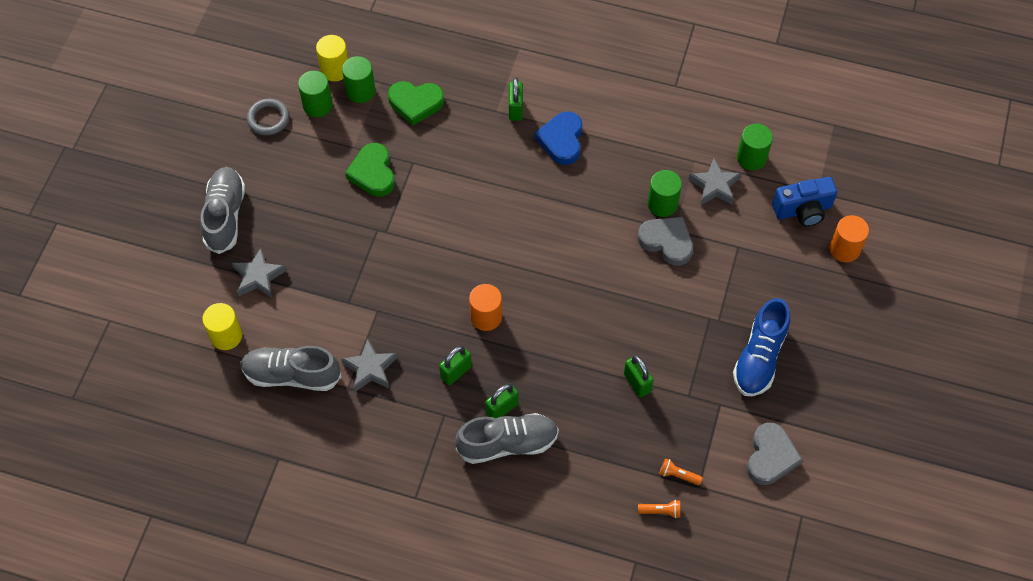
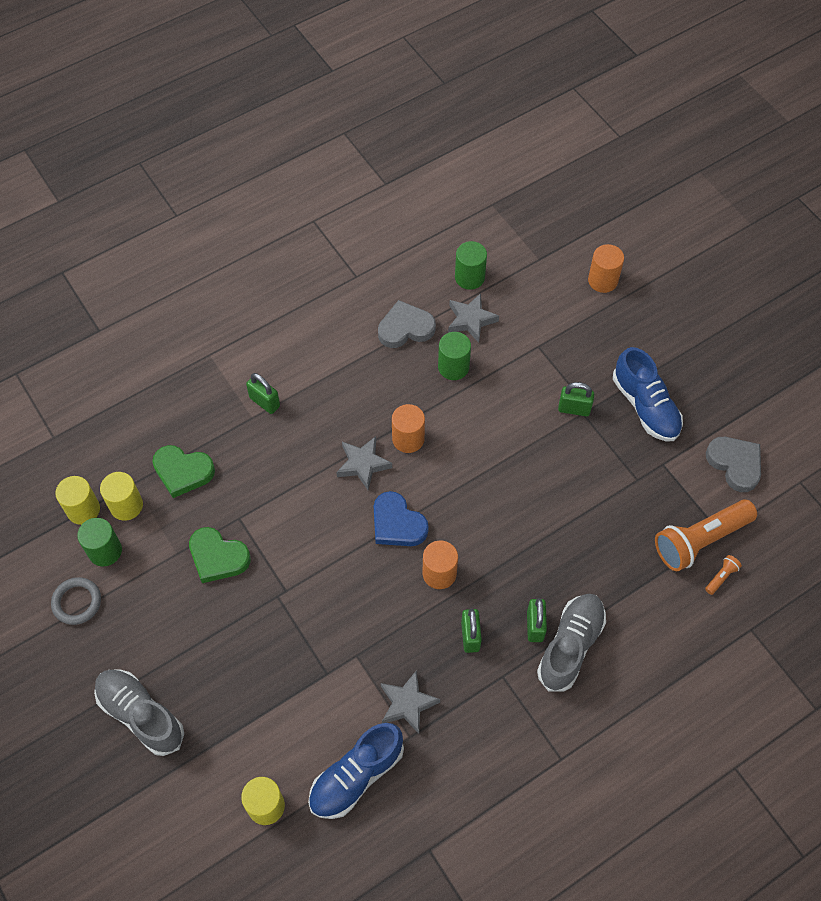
camera: 50 degrees left, 0 degrees up
(258, 277) = (231, 732): grey star -> grey star (363, 464)
(292, 375) = (356, 776): grey shoe -> blue shoe
(360, 91) = (126, 505): green cylinder -> yellow cylinder
(415, 103) = (183, 472): green heart -> green heart turned 60 degrees clockwise
(562, 140) = (327, 391): blue heart -> blue heart (397, 524)
(573, 219) = (408, 439): none -> orange cylinder
(637, 382) = (595, 507): green padlock -> green padlock (574, 409)
(667, 242) = (490, 390): grey heart -> grey heart (405, 328)
(678, 475) = (700, 540): orange flashlight -> orange flashlight, size x2.47
(803, 210) = (546, 280): blue camera -> none

